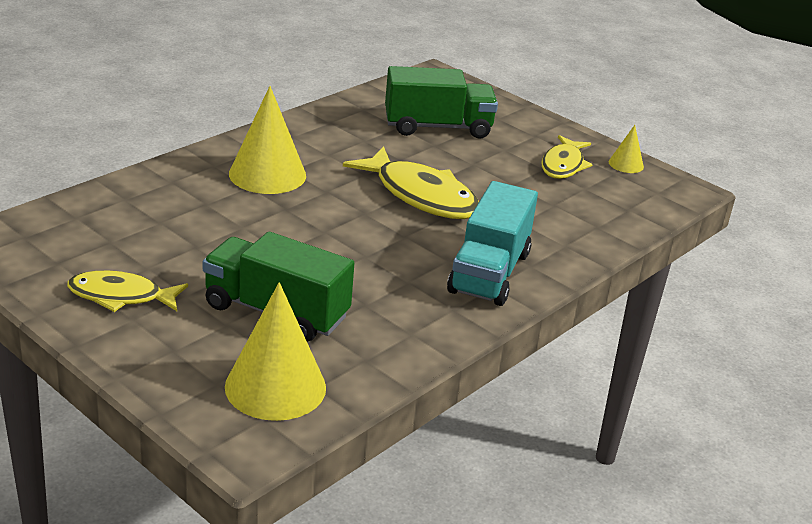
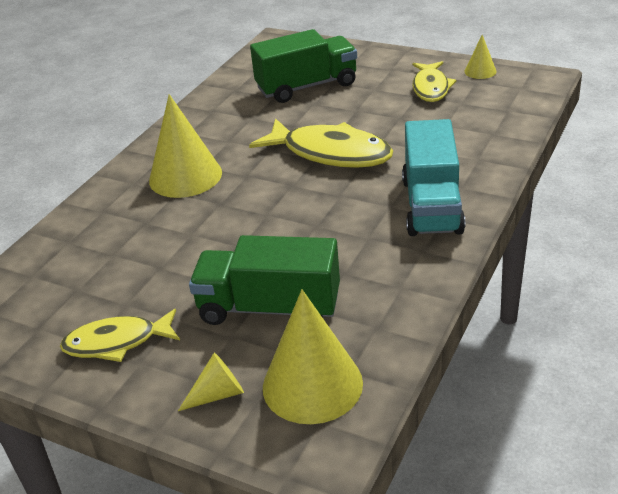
camera: 10 degrees left, 5 degrees up
(186, 367) = (218, 394): none -> yellow cone

